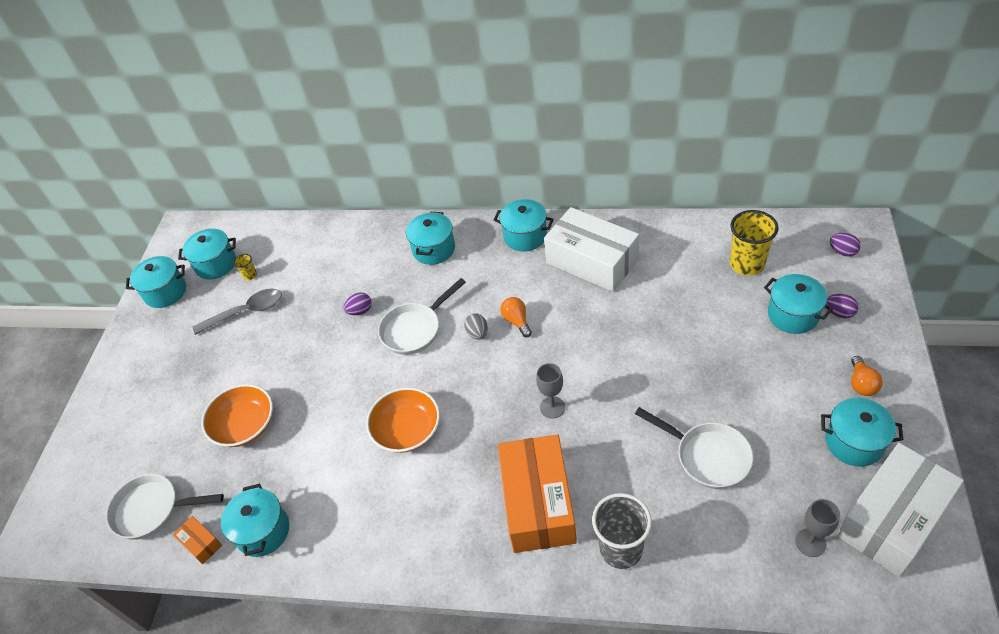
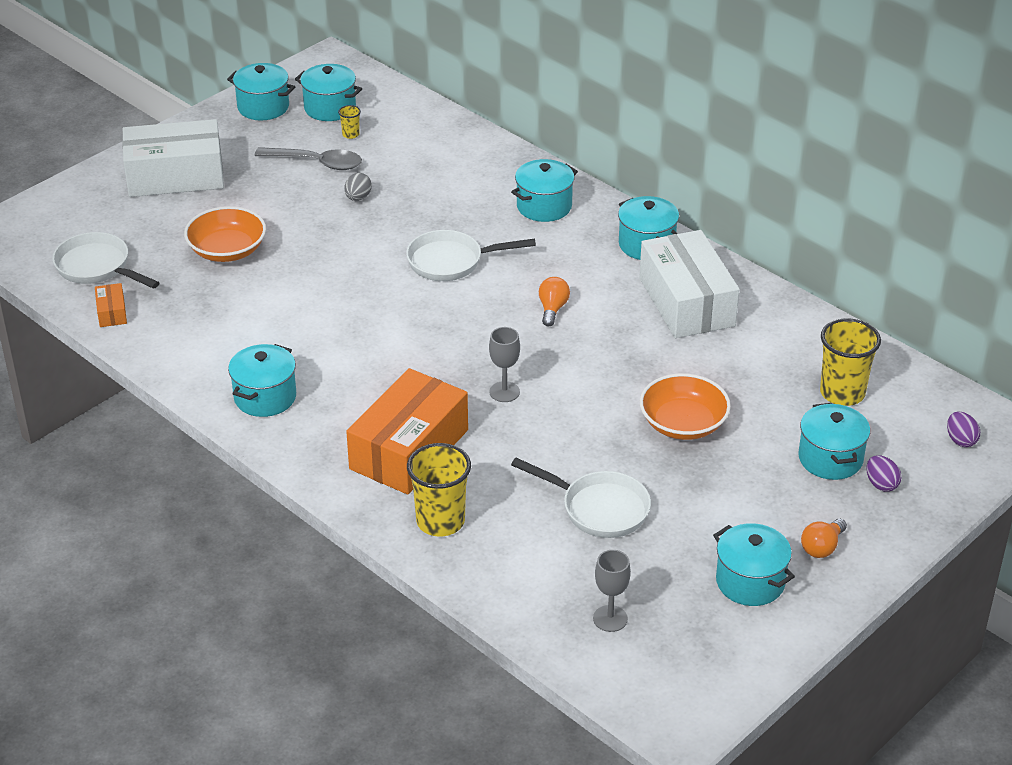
camera: 30 degrees right, 10 degrees down
(263, 531) = (167, 333): turquoise pot -> turquoise pot (265, 397)
(360, 311) = (418, 219): purple egg -> none
(407, 430) = (358, 333): orange bowl -> orange bowl (683, 424)
(477, 333) = (504, 297): grey egg -> grey egg (358, 198)
(621, 549) = (440, 521): grey cup -> yellow cup
(707, 456) = (599, 508): white pan -> white pan turned 45 degrees counterclockwise
(892, 519) = (707, 650): white box -> white box (175, 176)

